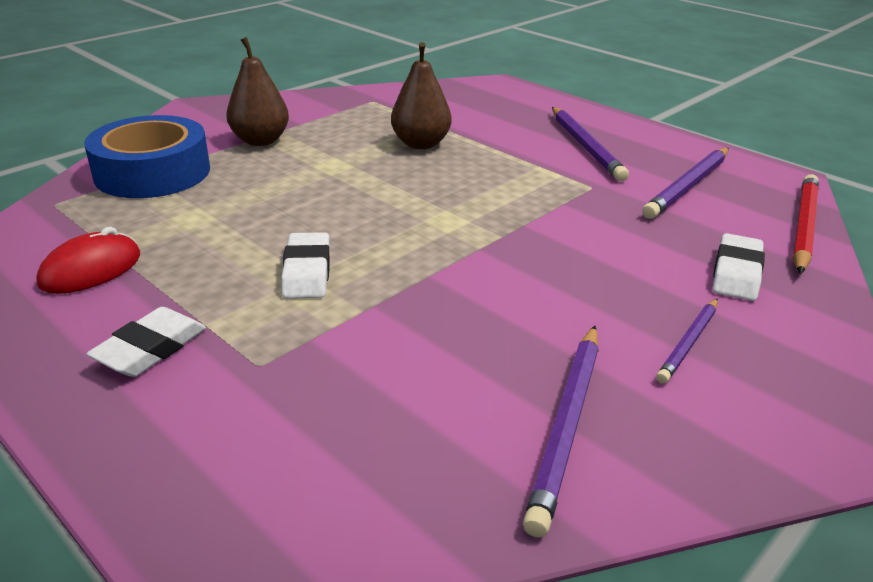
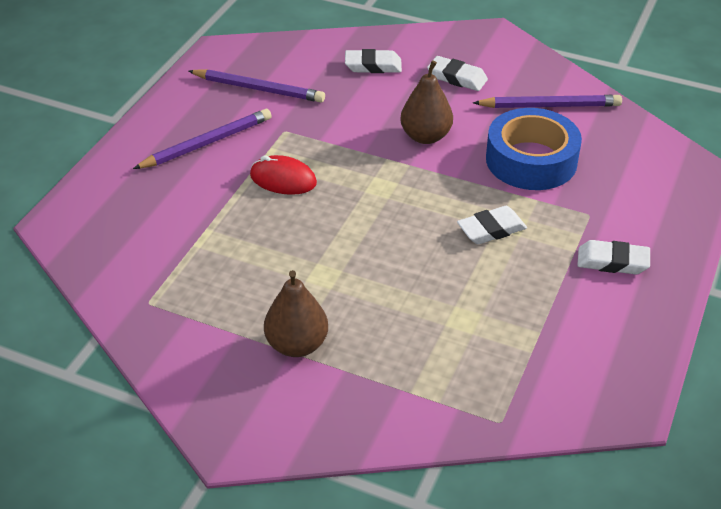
camera: 110 degrees left, 10 degrees up
(91, 269) = (566, 336): red mouse -> red mouse (283, 179)
(152, 172) = (406, 388): blue tape -> blue tape (531, 160)
(420, 144) = (249, 236): brown pear -> brown pear (425, 136)
(688, 343) = (457, 78): purple pencil -> white eraser
(804, 226) = (295, 43): red pencil -> none

